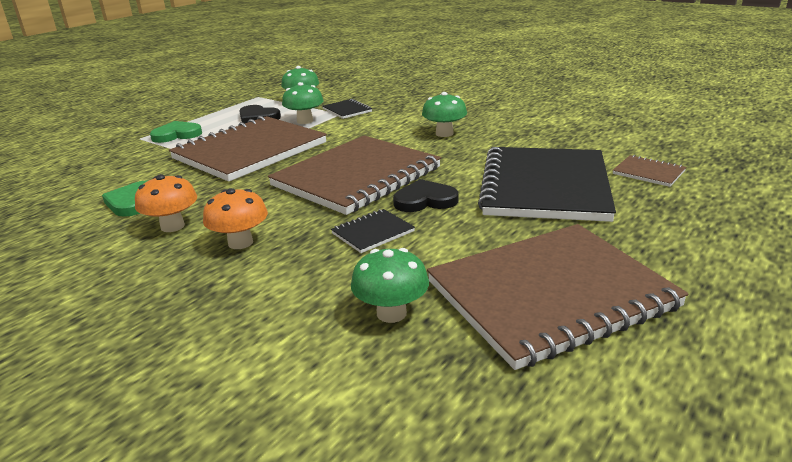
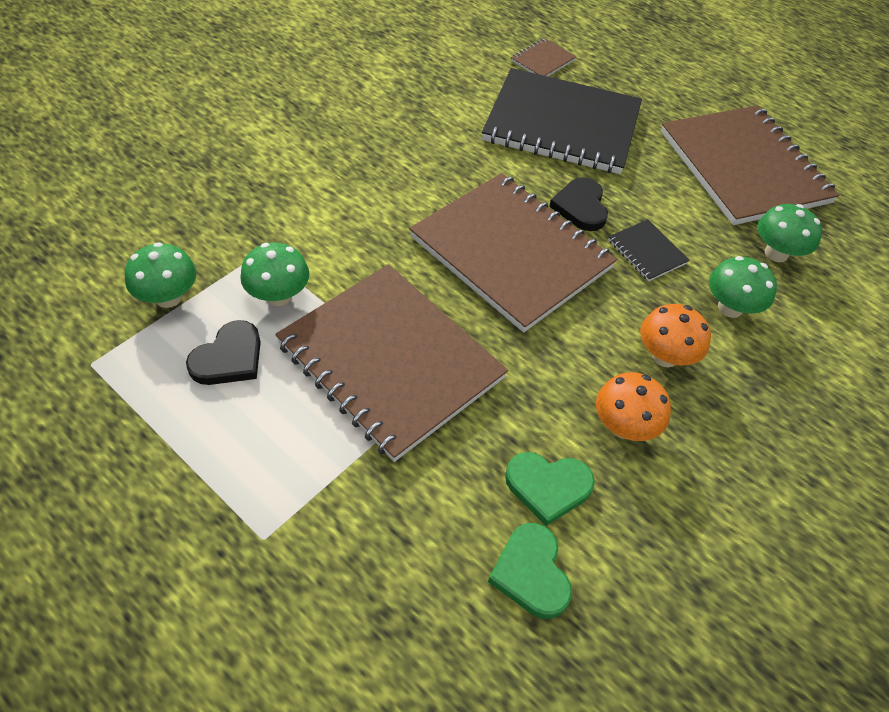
camera: 90 degrees left, 25 degrees up
(177, 135) = (270, 475): green heart -> green heart (531, 573)
(347, 110) = (250, 244): black notebook -> none
(444, 134) = (394, 163): green mushroom -> green mushroom (730, 308)

